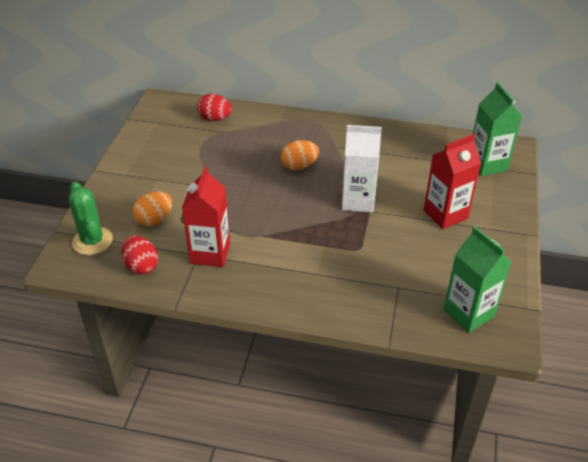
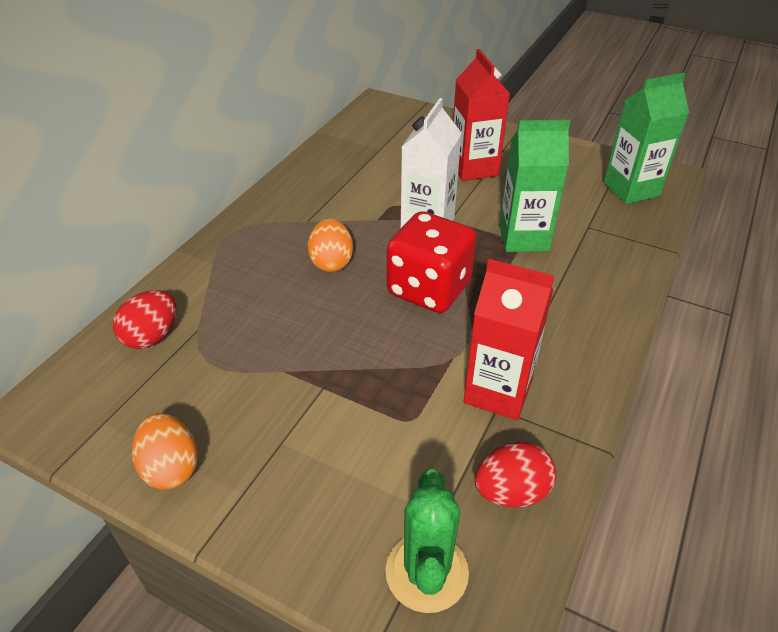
camera: 75 degrees left, 0 degrees up
(92, 241) = (427, 572): green cactus -> green cactus turned 75 degrees counterclockwise
(154, 219) = (394, 458): orange egg -> orange egg (171, 467)
(290, 212) = (429, 289): none -> red dice
(487, 164) = (399, 123): green carton -> green carton (523, 238)

